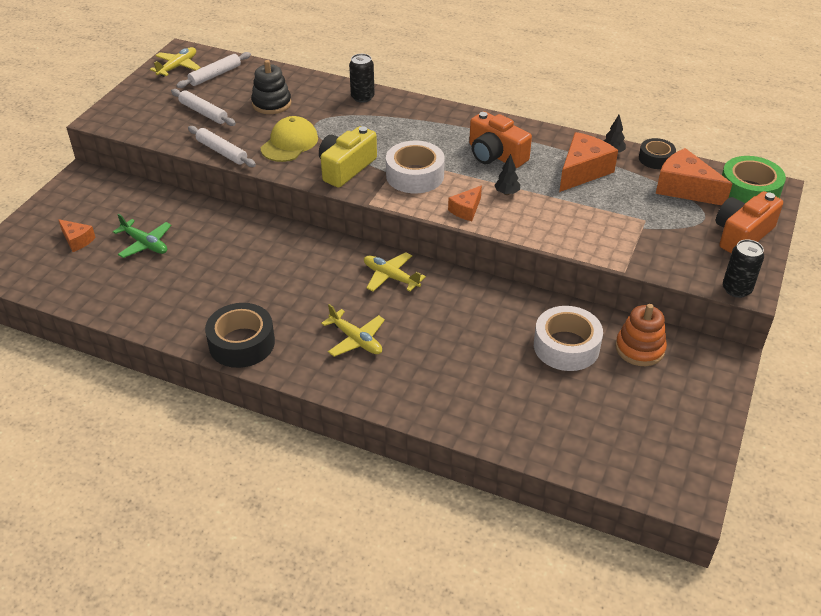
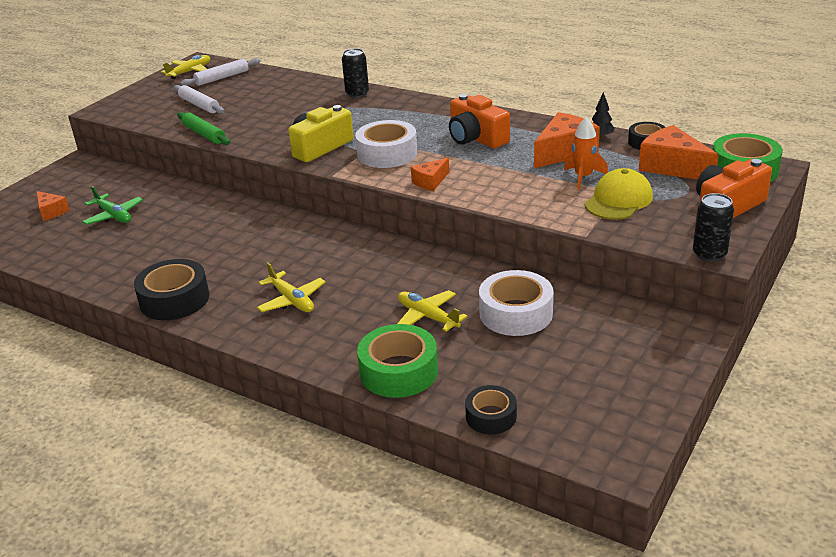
camera: 10 degrees right, 10 degrees down
(222, 152) = (204, 134): white rolling pin -> green rolling pin
(271, 104) = (267, 98): black stacking toy -> none
(289, 143) = (272, 128): yellow cap -> yellow cap (618, 200)
(390, 277) = (346, 247): yellow plane -> yellow plane (427, 317)
(477, 414) = (399, 371): none -> green tape
(507, 193) = (478, 168): black tree -> none
(570, 457) = (491, 416): none -> black tape
(607, 202) = (583, 177): none -> orange rocket
(639, 349) = (598, 318): orange stacking toy -> none

